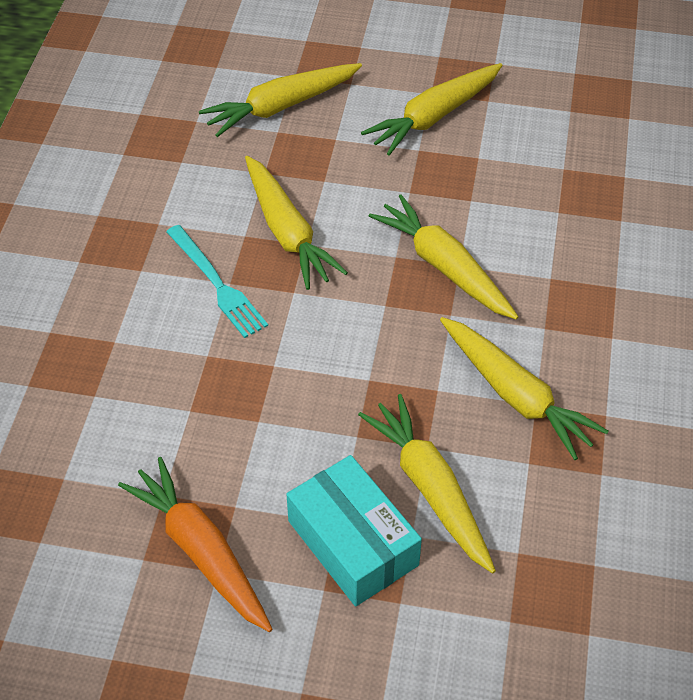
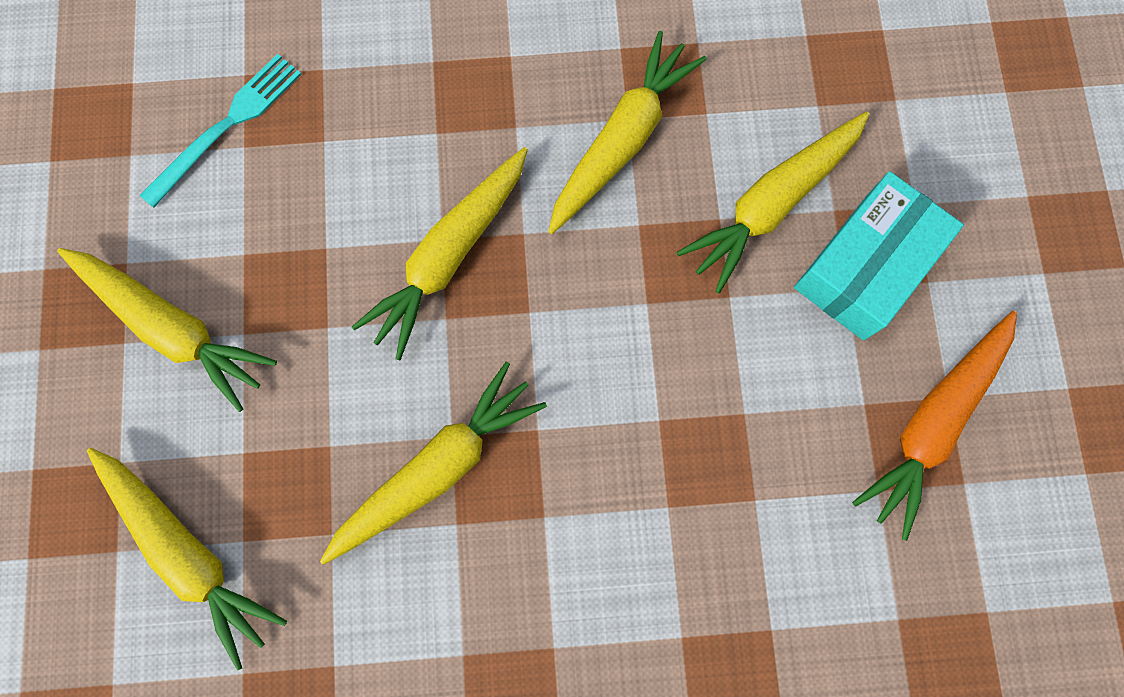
camera: 105 degrees left, 25 degrees up
(217, 284) = (551, 533): turquoise fork -> turquoise fork (227, 126)

